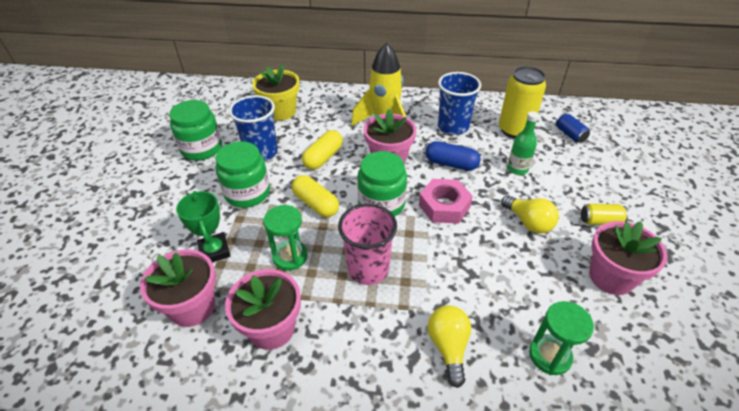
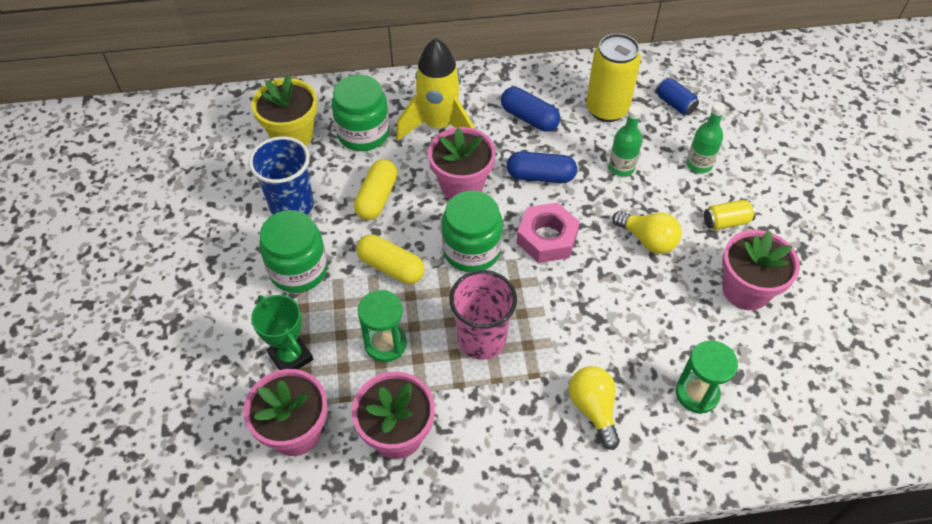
camera: 15 degrees left, 10 degrees up
(201, 148) = (207, 215): green jar -> green jar (363, 133)
(453, 127) = (529, 118): blue cup -> blue capsule
(583, 177) = (699, 164): none -> green bottle

